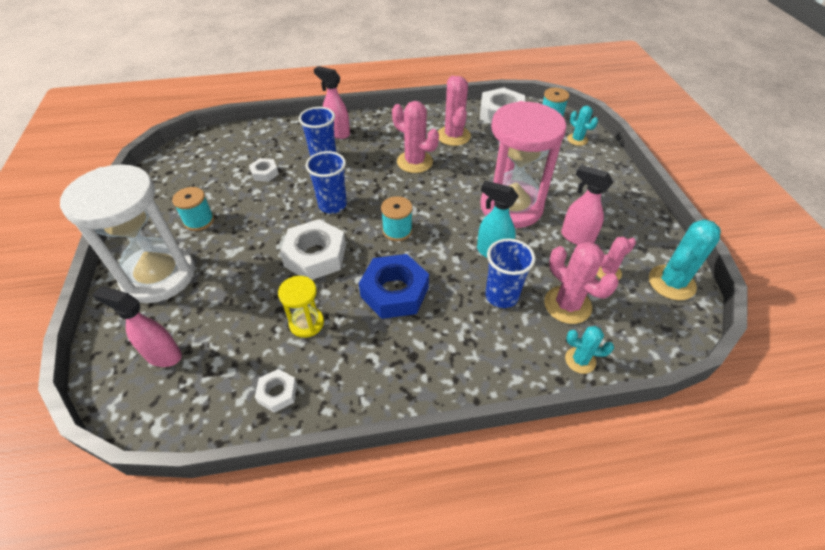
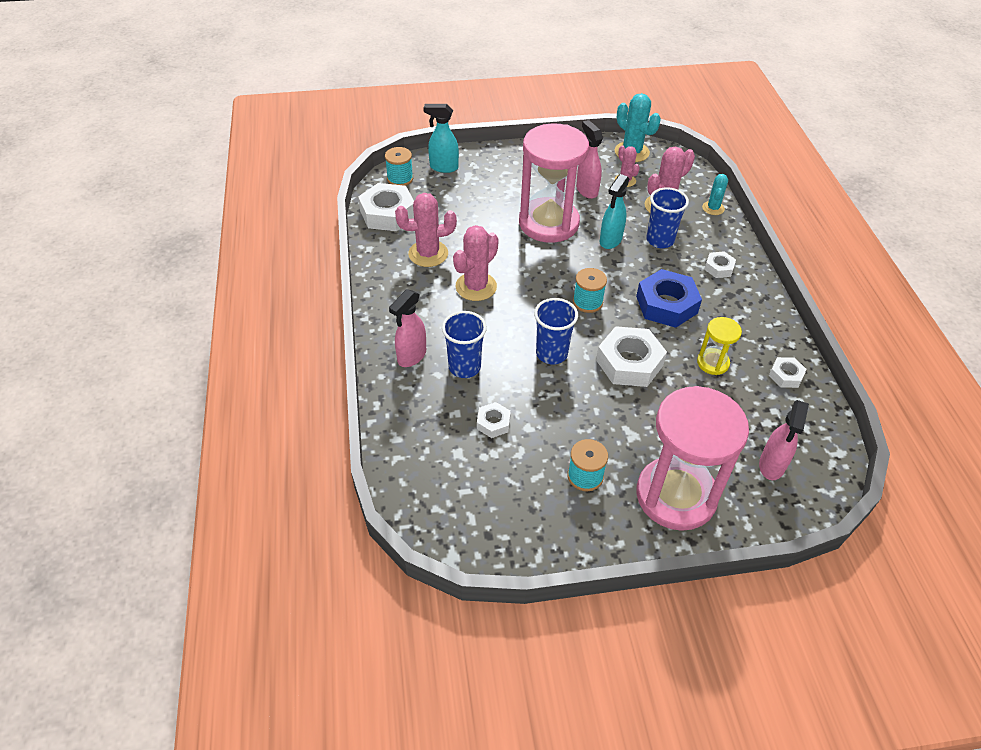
camera: 90 degrees left, 0 degrees up
(159, 276) = (676, 495): white hourglass -> pink hourglass
(459, 350) = (719, 268): none -> white nut
(576, 237) = (586, 190): pink spray bottle -> pink spray bottle turned 120 degrees clockwise
(577, 139) = (443, 167): turquoise cactus -> turquoise spray bottle

